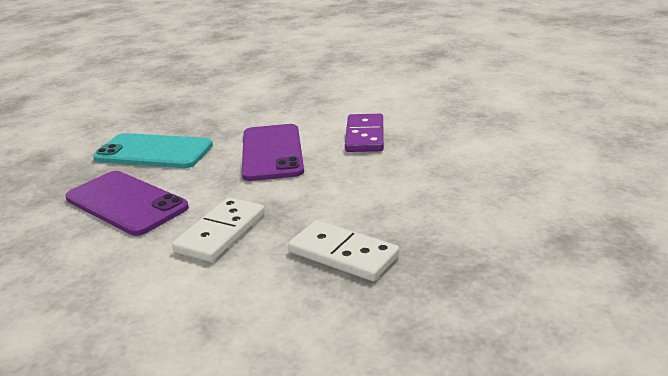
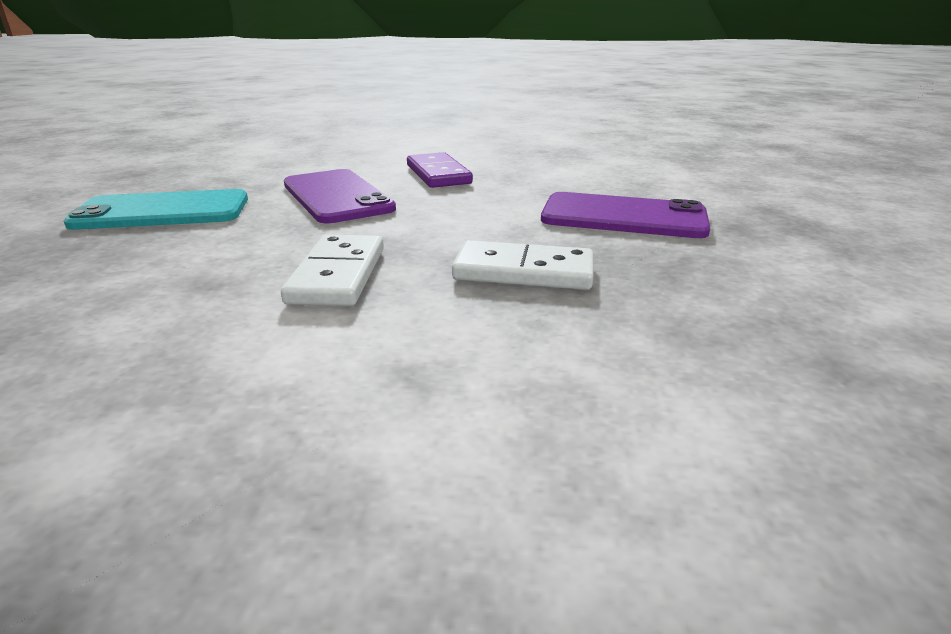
camera: 25 degrees left, 0 degrees up
(126, 203) = (158, 265): purple phone -> purple phone (623, 217)

